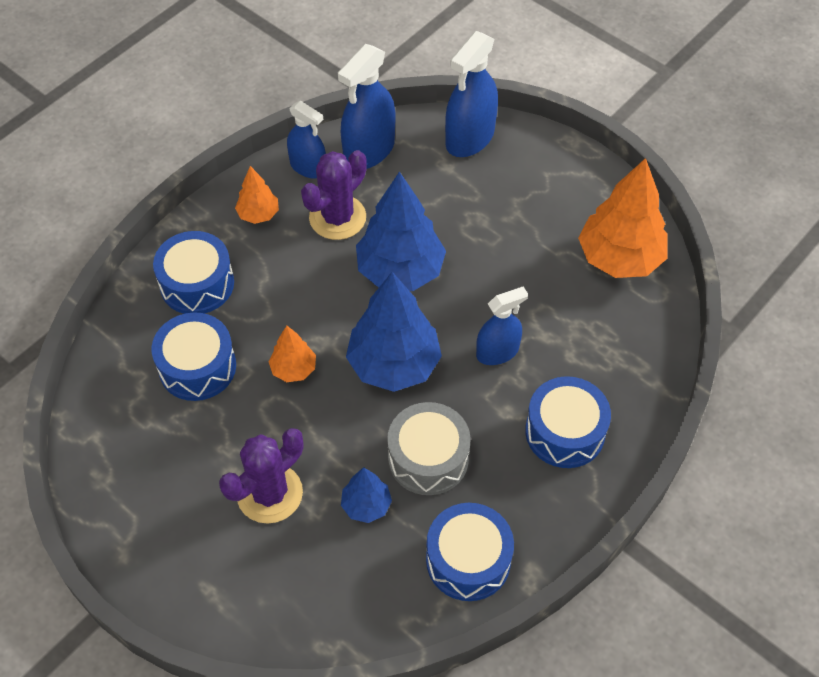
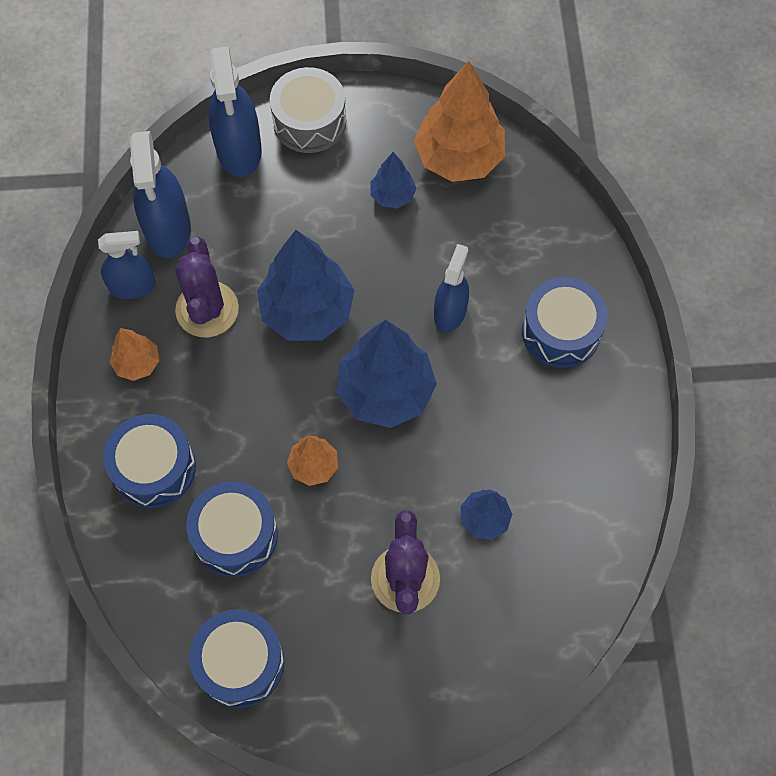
camera: 45 degrees left, 10 degrees up
(428, 458) = (489, 441): grey drum -> grey drum (309, 121)
(468, 560) = (596, 489): blue drum -> blue drum (240, 662)
(542, 245) = (392, 195): none -> blue tree

